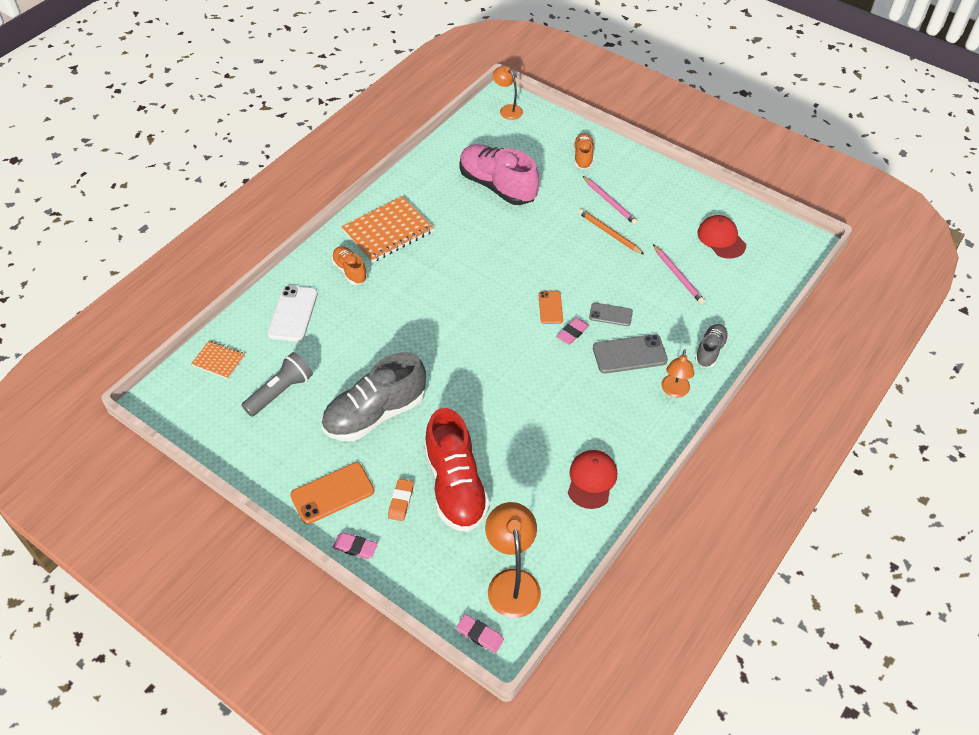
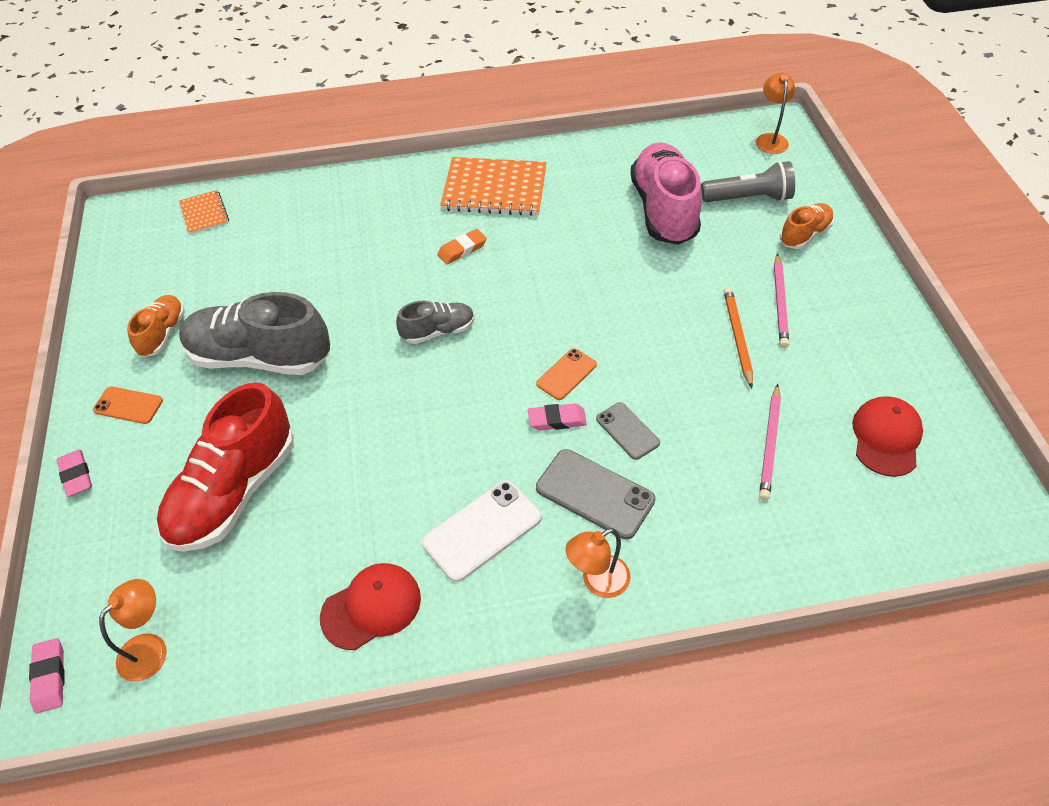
camera: 45 degrees right, 0 degrees up
(280, 392) = (213, 276): grey flashlight -> grey flashlight (748, 198)
(293, 314) = (314, 212): white phone -> white phone (482, 530)
(332, 493) = (128, 405): orange phone -> orange phone, size x0.61
(350, 271) = (412, 205): orange shoe -> orange shoe (162, 334)
(401, 501) = (169, 464): orange eraser -> orange eraser (462, 249)
(512, 582) = (150, 648): orange lamp -> orange lamp, size x0.62
(710, 351) = (704, 568): grey shoe -> grey shoe (438, 331)

